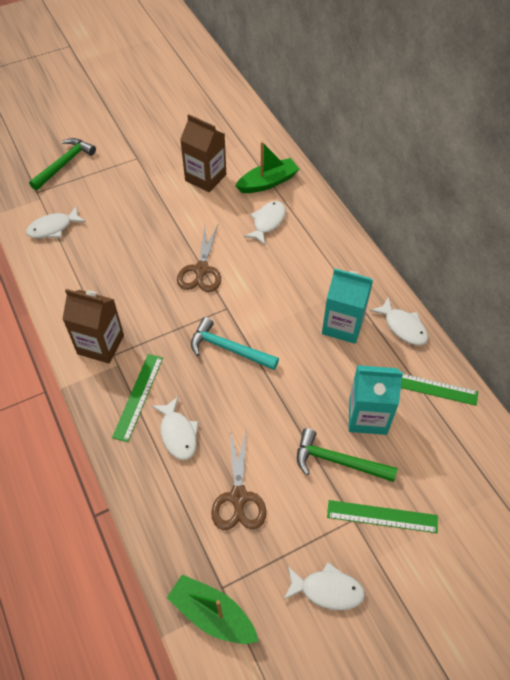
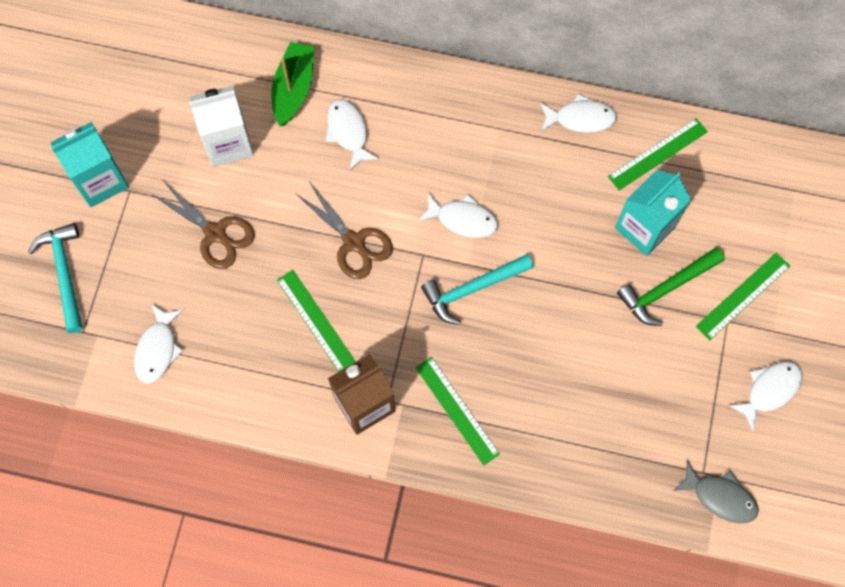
camera: 50 degrees left, 15 degrees up
(64, 164) = (64, 273): green hammer -> turquoise hammer
(134, 285) = (316, 321): none -> green ruler
(178, 433) = (528, 403): white fish -> white fish (462, 219)
(205, 177) = (228, 143): brown carton -> white carton
(212, 614) = (720, 497): green boat -> grey fish
(238, 497) = (633, 397): brown scissors -> brown scissors (215, 233)
(343, 325) = (534, 167): turquoise carton -> turquoise carton (100, 181)

